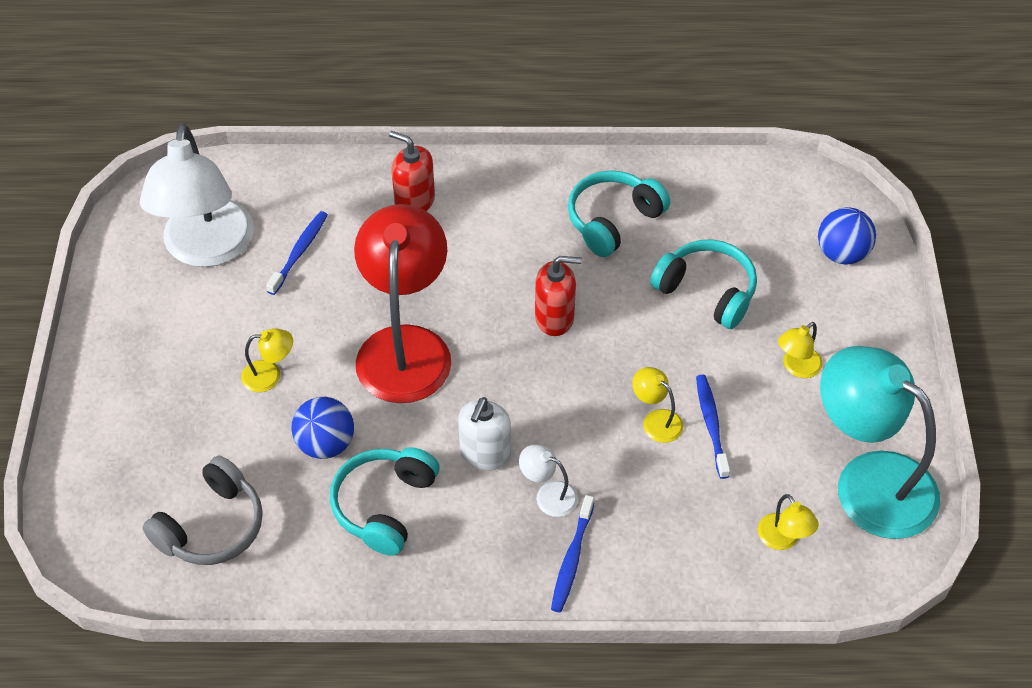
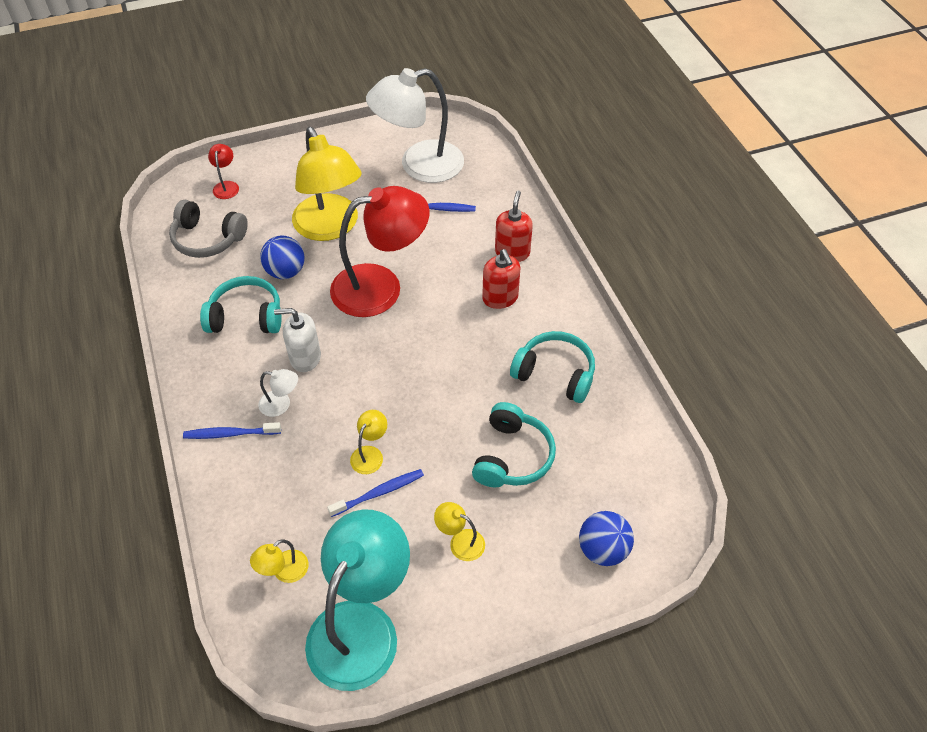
camera: 70 degrees right, 0 degrees up
(113, 483) = (226, 186): none -> red lamp
(270, 375) = (330, 227): yellow lamp -> yellow lamp, size x2.45
(548, 495) = (281, 404): white lamp -> white lamp turned 90 degrees clockwise
(554, 318) = (442, 363): red soap dispenser -> red soap dispenser (500, 298)

